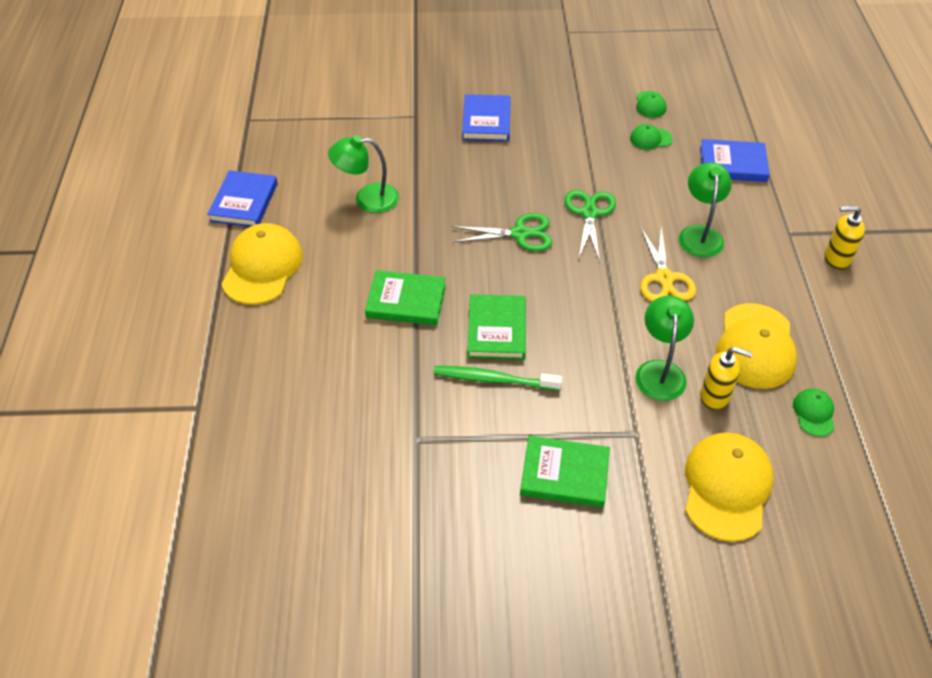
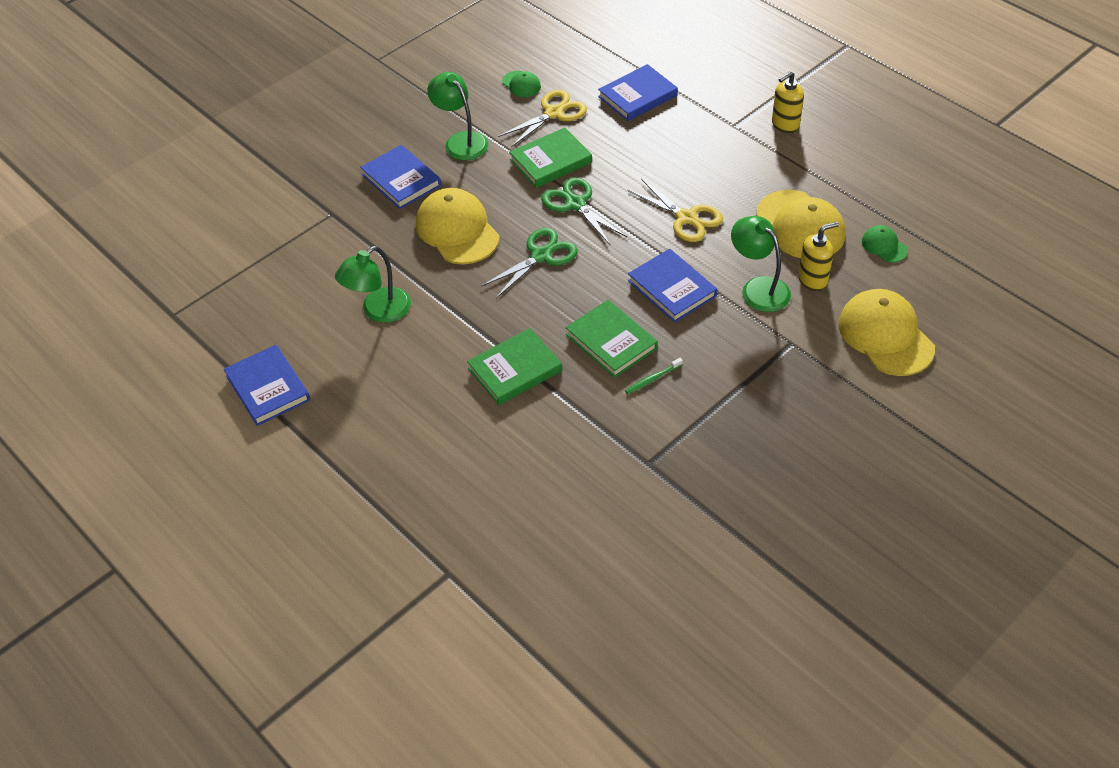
camera: 40 degrees left, 0 degrees up
(262, 267) = (358, 428): yellow cap -> yellow cap (457, 230)
(493, 379) = (652, 379): green toothbrush -> green toothbrush, size x0.53
(564, 474) = (777, 407): green book -> green book (551, 161)
(589, 323) = (672, 288): none -> blue book
(650, 139) = (553, 113): green cap -> yellow scissors
(700, 234) = (674, 167): green lamp -> green lamp (461, 141)

